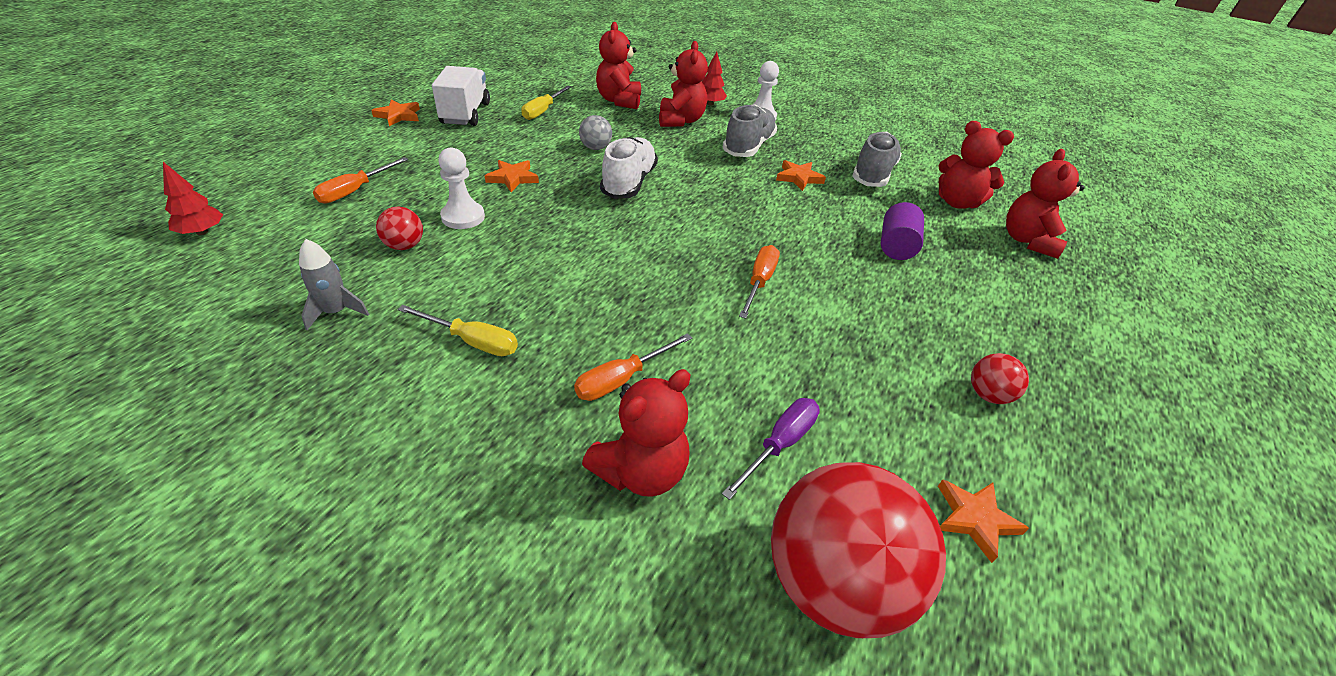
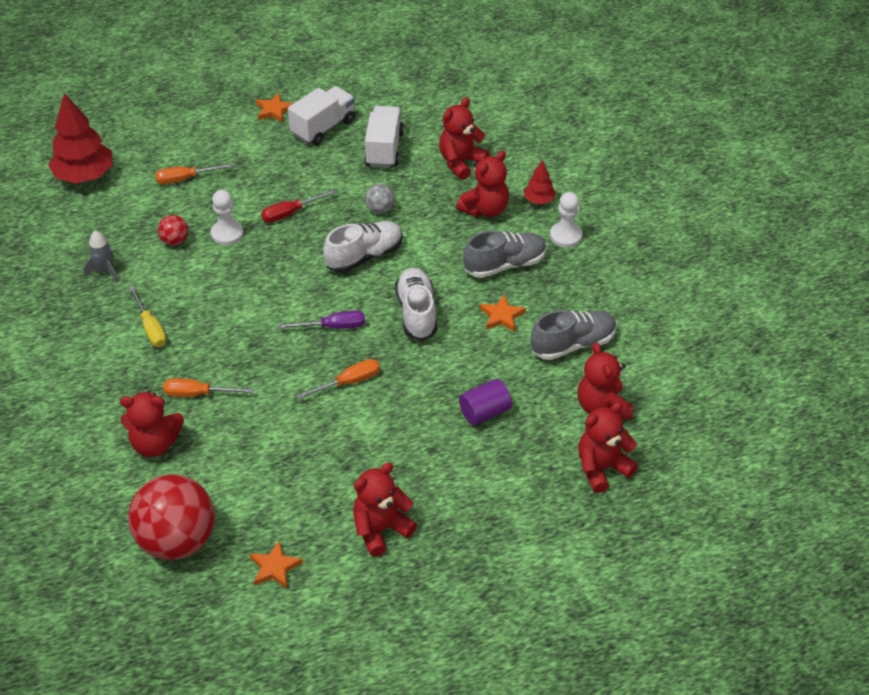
camera: 45 degrees right, 5 degrees up
(202, 232) = (84, 176): red tree -> red tree, size x1.99
(513, 178) = (290, 213): orange star -> red screwdriver
(543, 111) = (384, 149): yellow screwdriver -> white truck
(733, 203) = (416, 313): none -> white shoe
(779, 444) = (231, 475): purple screwdriver -> purple screwdriver (333, 327)
(988, 395) = (381, 529): red ball -> red teddy bear

